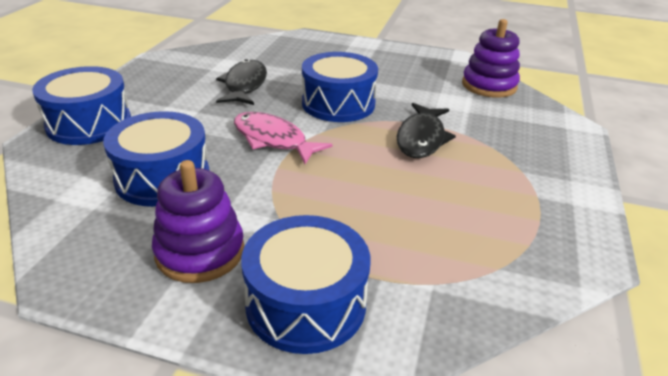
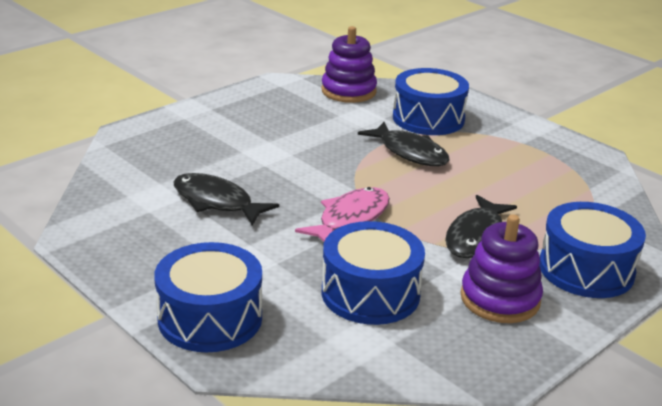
camera: 60 degrees left, 5 degrees down
(273, 140) = (350, 218): pink fish -> pink fish turned 150 degrees clockwise
(306, 211) = (477, 236): none -> black fish
(338, 104) = (312, 167): blue drum -> blue drum (428, 118)

